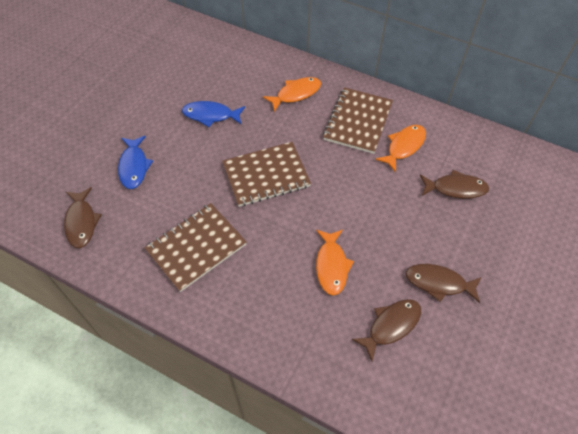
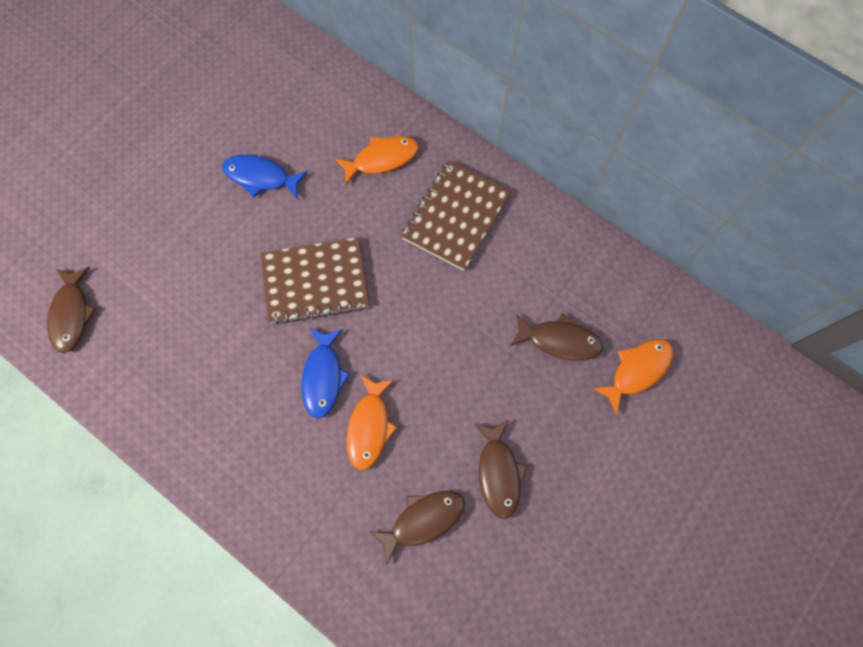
camera: 10 degrees right, 15 degrees up
(134, 166) = (148, 242): blue fish -> blue fish (323, 376)
(196, 247) = (207, 373): brown notebook -> none
(404, 146) = (508, 265): orange fish -> orange fish (637, 371)
(439, 283) = (498, 473): brown fish -> brown fish turned 120 degrees counterclockwise

